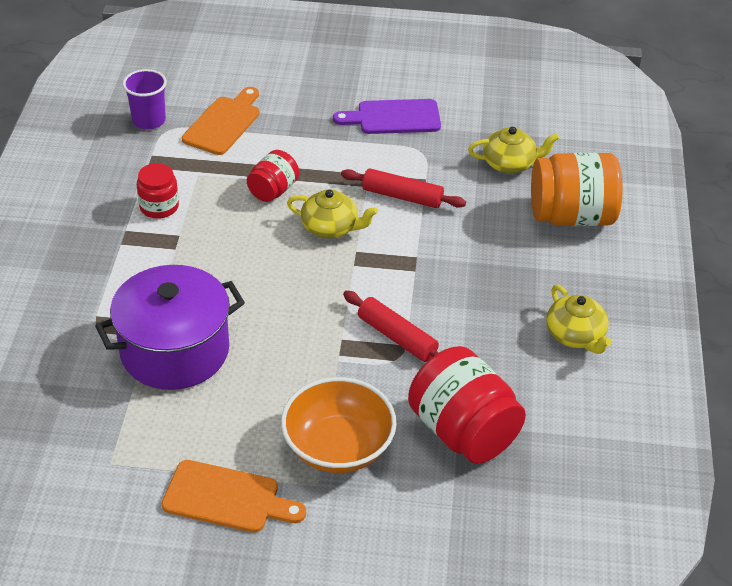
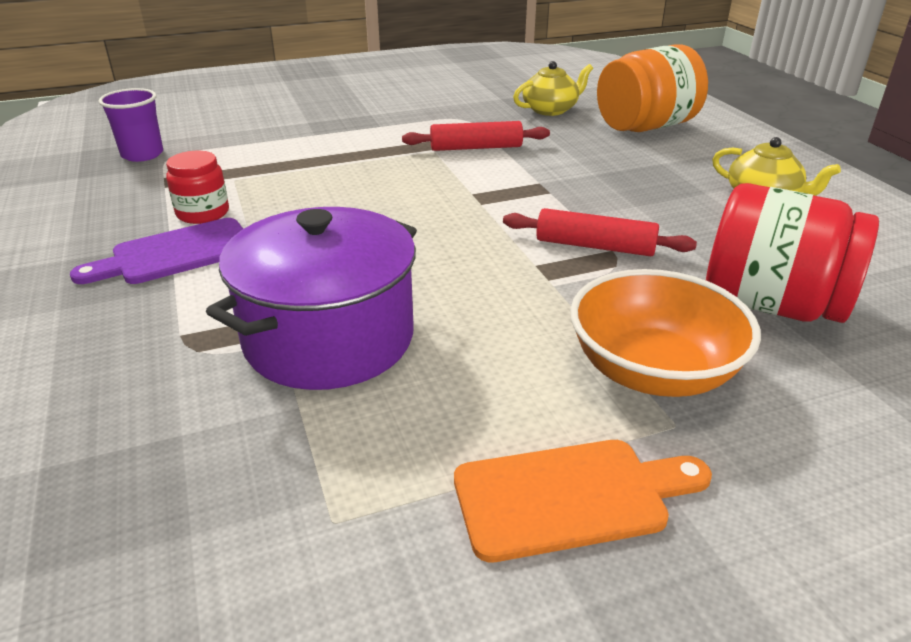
camera: 25 degrees left, 10 degrees down
(224, 123) = (235, 140): orange cutting board -> none
(273, 190) = (334, 172): red jar -> none
(331, 227) = (425, 183): yellow teapot -> none
(393, 117) = (411, 105): purple cutting board -> purple cutting board (176, 253)

